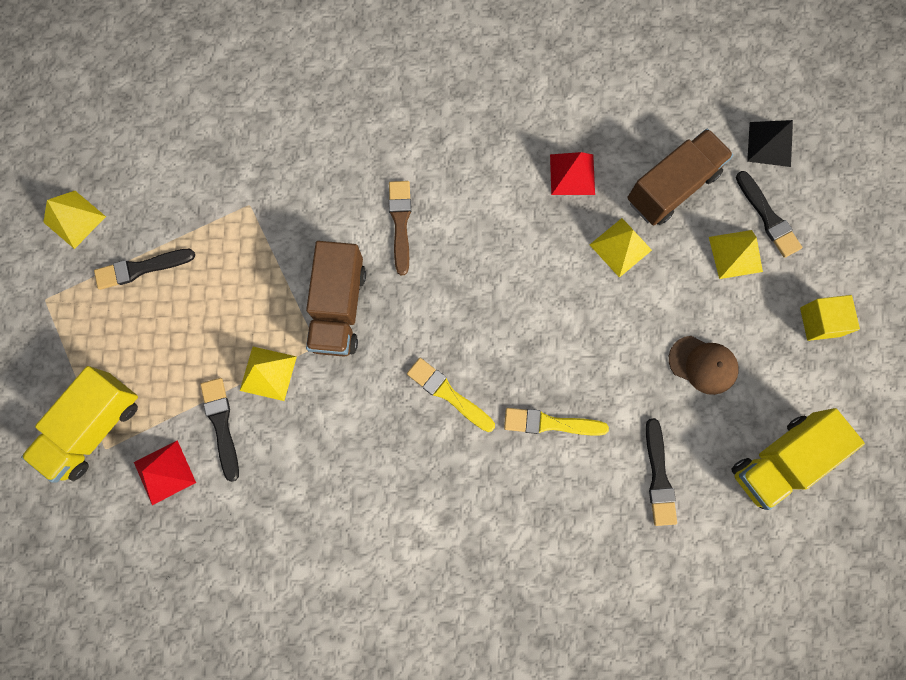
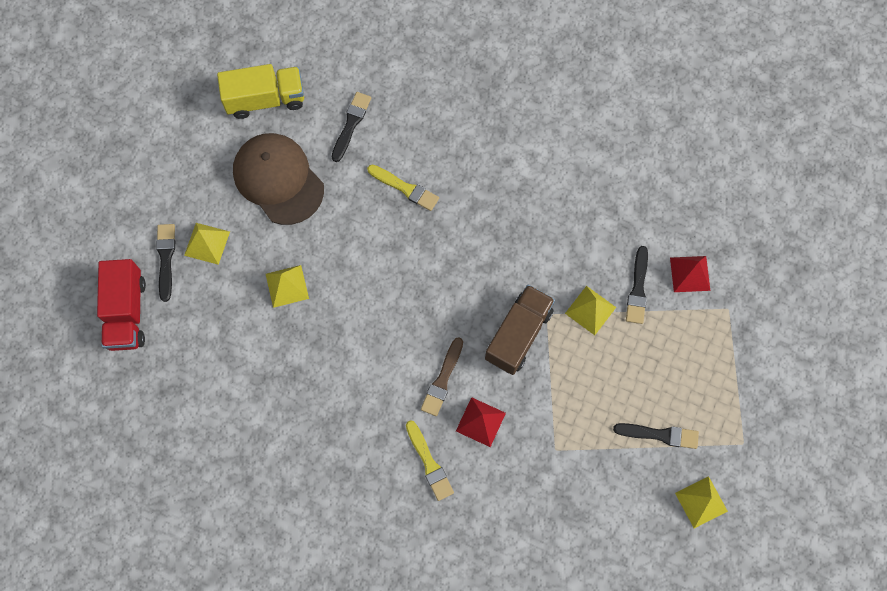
camera: 155 degrees left, 5 degrees down
(94, 427) = (731, 327): yellow truck -> none
(448, 393) = (466, 239): yellow brush -> yellow brush (429, 463)
(572, 174) = (291, 358): red pyramid -> red pyramid (480, 422)
(671, 187) = (222, 313): brown truck -> none
(703, 365) = (278, 179): brown cap -> brown cap, size x1.89
(770, 144) = (127, 312): black pyramid -> red truck
(820, 322) = (179, 171): yellow cube -> none

